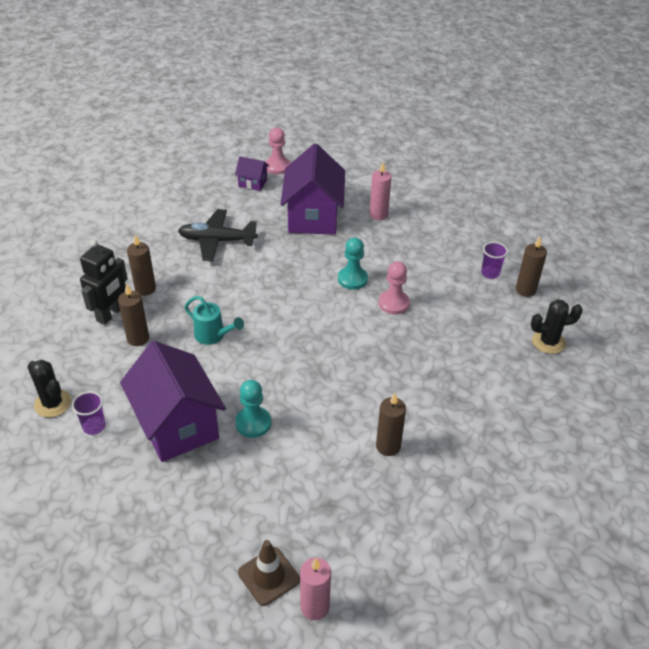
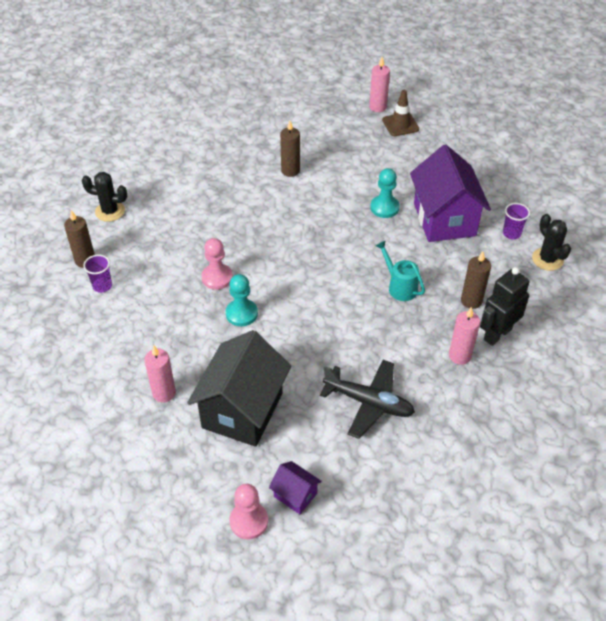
camera: 160 degrees left, 5 degrees up
(145, 289) = (459, 356): brown candle -> pink candle
(313, 217) = (242, 410): purple house -> black house

